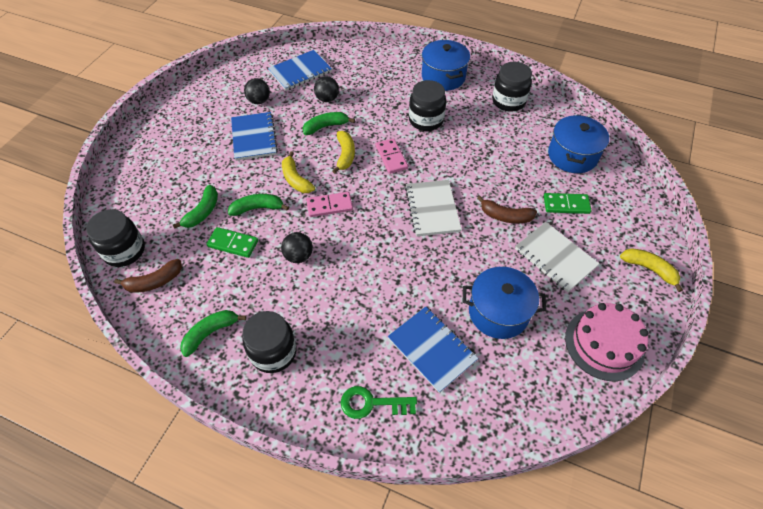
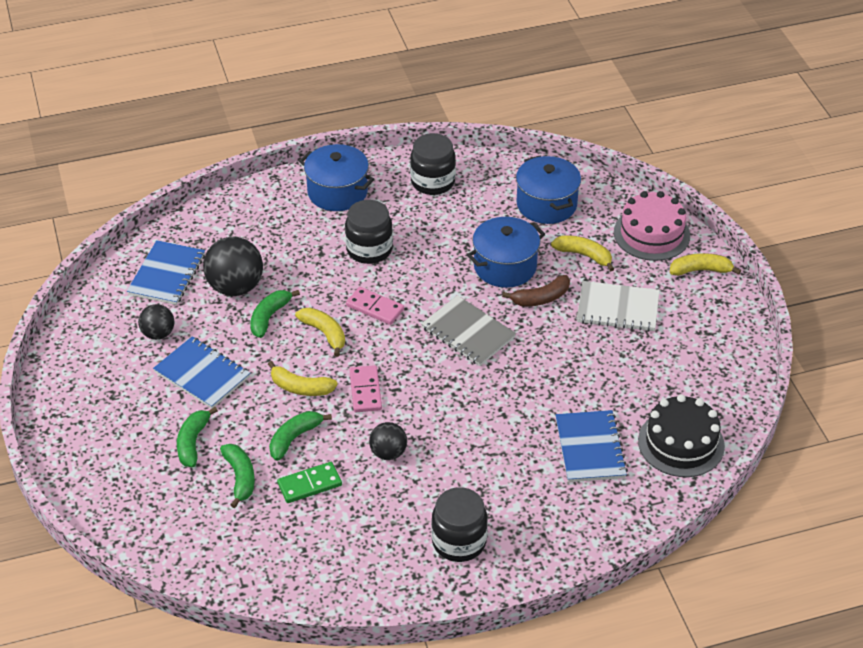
camera: 40 degrees left, 10 degrees down
(124, 251) = (203, 563): black jar -> none
(154, 282) = (272, 566): brown banana -> none
(210, 333) = (383, 567): green banana -> green banana (193, 442)
(327, 99) = (235, 287): black ball -> black ball, size x1.71
(329, 206) = (365, 391): pink domino -> pink domino turned 45 degrees counterclockwise
(371, 403) = (584, 520): green key -> none
(431, 349) = (590, 448): blue notebook -> blue notebook turned 75 degrees clockwise
(432, 209) = (468, 333): white notebook -> grey notebook
(498, 312) = (614, 383): blue pot -> blue pot (505, 266)
(505, 397) = (681, 443): none -> black cake
(566, 205) = (584, 255): green domino -> yellow banana
(604, 344) = (718, 353): pink cake -> pink cake (651, 234)

